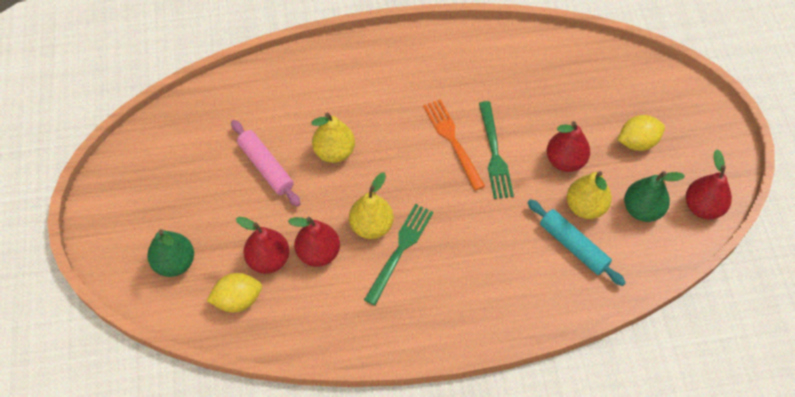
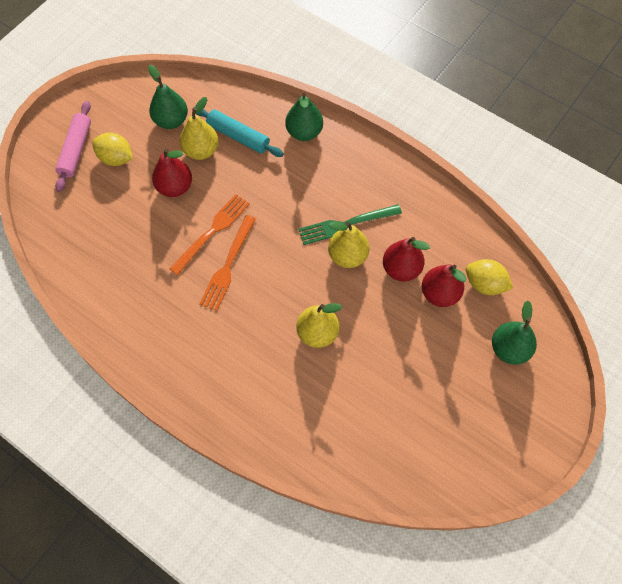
camera: 135 degrees left, 5 degrees up
(266, 167) = (379, 366): pink rolling pin -> pink rolling pin (76, 150)
(495, 154) = (212, 231): green fork -> orange fork
(526, 301) = (304, 132): none -> green pear
(573, 246) = (238, 136): turquoise rolling pin -> turquoise rolling pin turned 60 degrees counterclockwise
(703, 207) = (136, 92): red pear -> none

